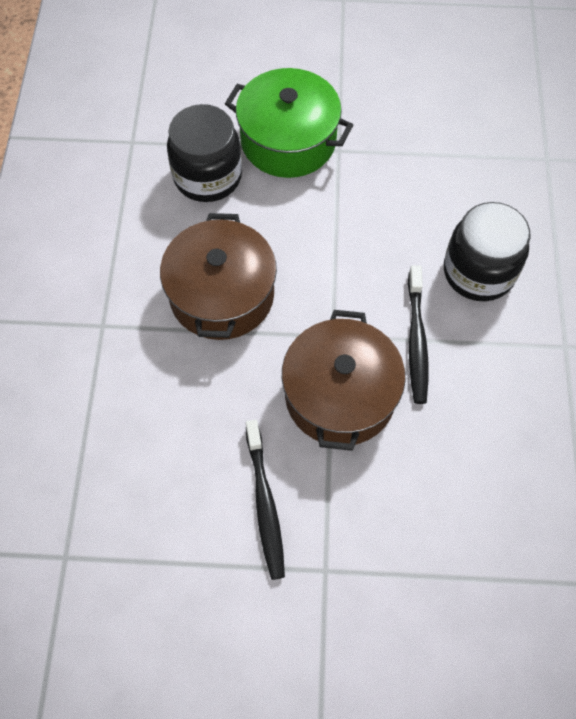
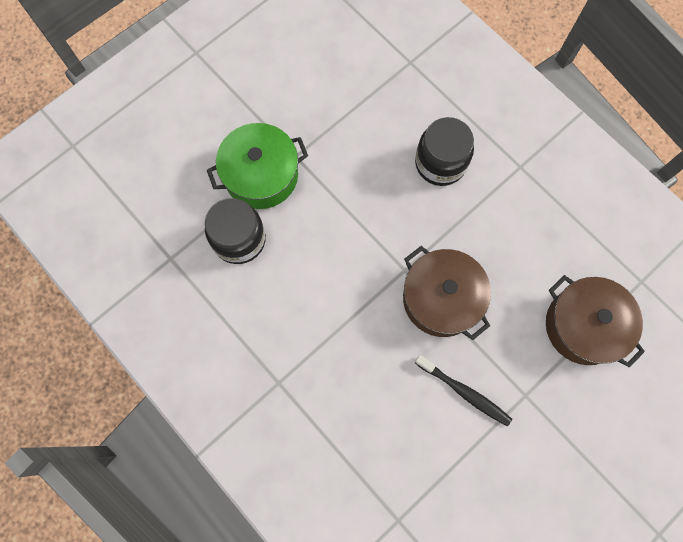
camera: 45 degrees left, 10 degrees up
(222, 295) = (323, 302): brown pot -> brown pot (583, 326)
(416, 340) = (448, 232): black toothbrush -> none

